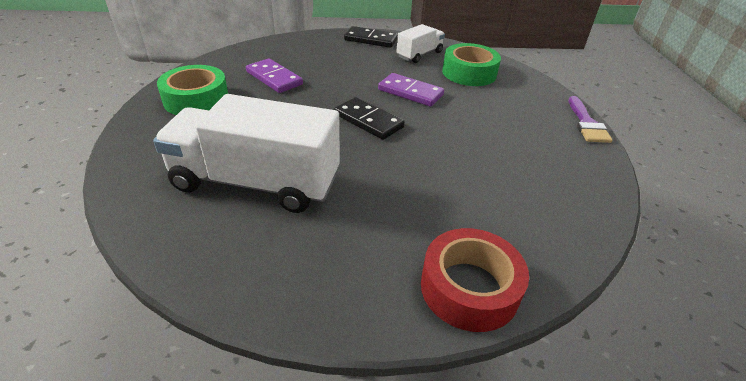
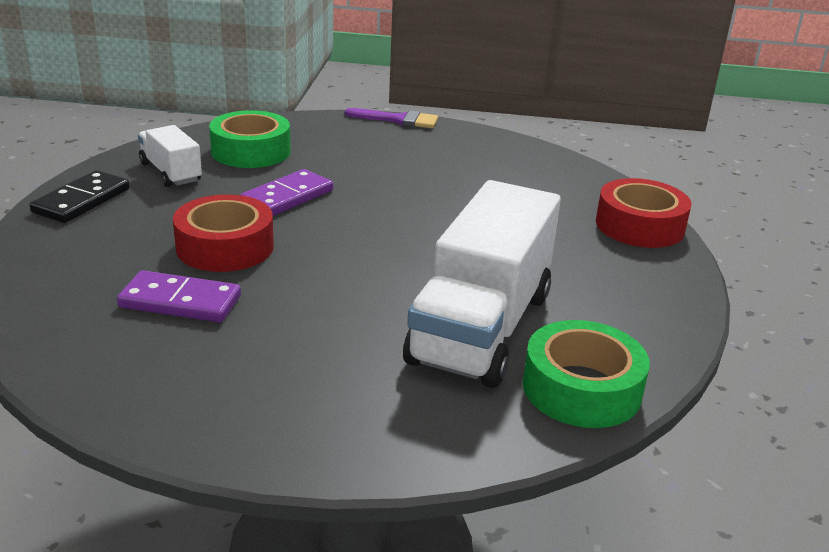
camera: 80 degrees left, 10 degrees down
(196, 99) = (223, 385): green tape -> green tape (581, 388)
(274, 78) = (180, 301): purple domino -> purple domino turned 45 degrees clockwise
(336, 82) = (225, 247): none -> red tape
(368, 121) = (353, 236): black domino -> none

